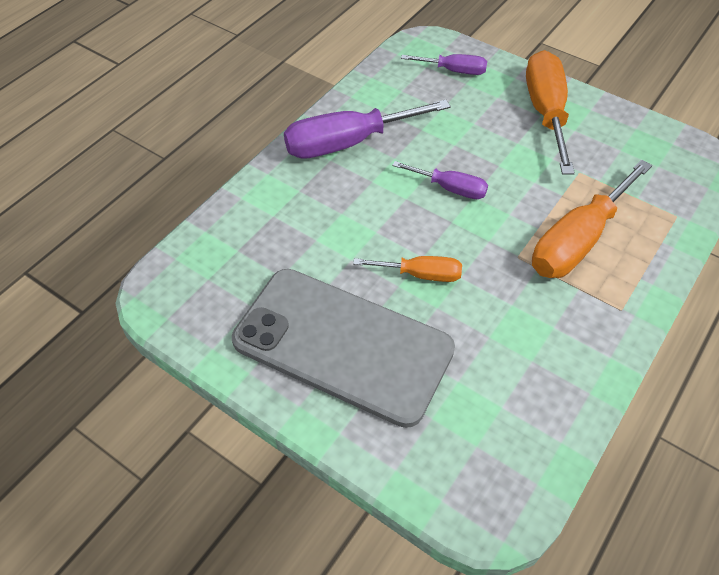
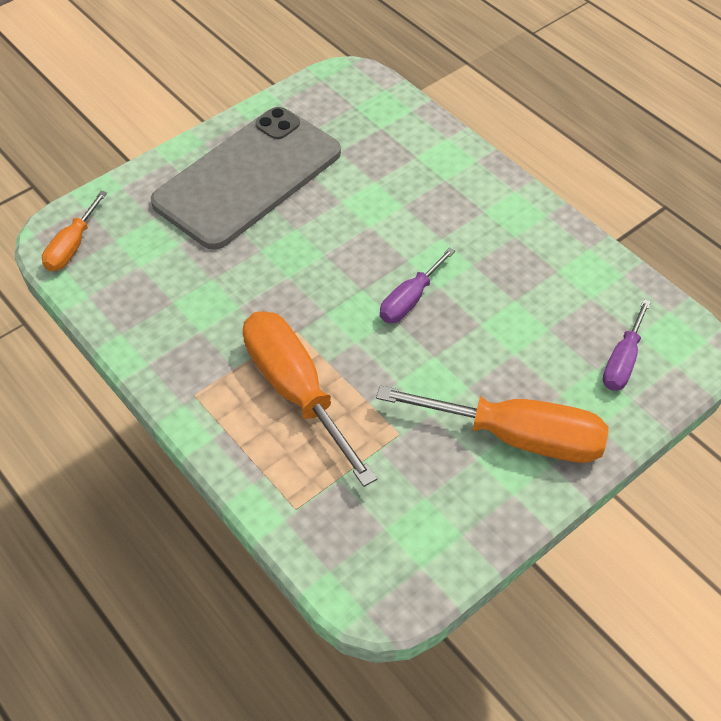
camera: 105 degrees right, 0 degrees up
(347, 143) = (506, 229): purple screwdriver -> none
(420, 274) = (302, 246): orange screwdriver -> orange screwdriver (72, 246)

